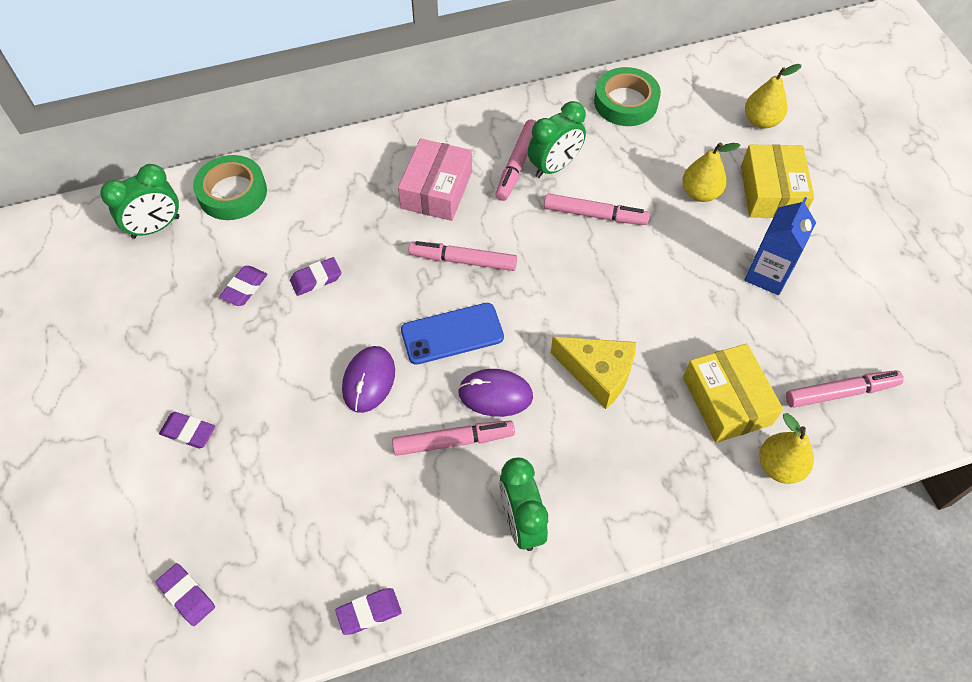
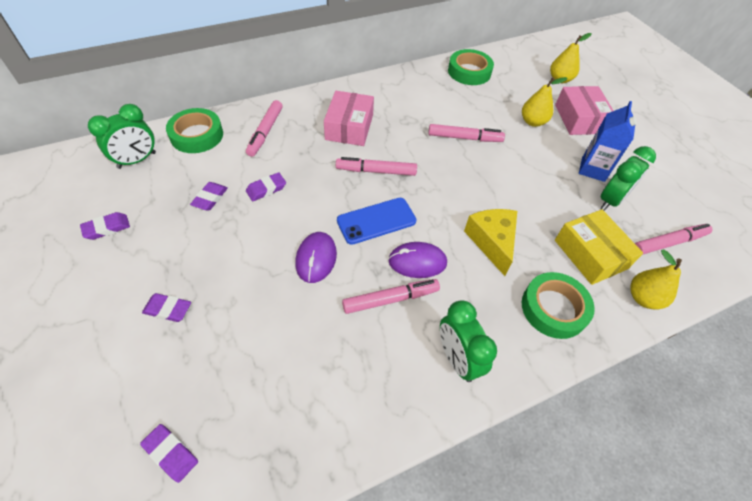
camera: 10 degrees left, 5 degrees down
(369, 612) = (340, 451): purple eraser -> purple eraser (107, 228)
(517, 165) = (403, 110): pink marker -> pink marker (265, 132)
(554, 166) = (430, 110): green clock -> green clock (610, 200)
(598, 374) = (492, 242): yellow cheese -> yellow cheese turned 120 degrees counterclockwise
(657, 470) = (553, 308): none -> green tape
(771, 191) = (579, 119): yellow box -> pink box

